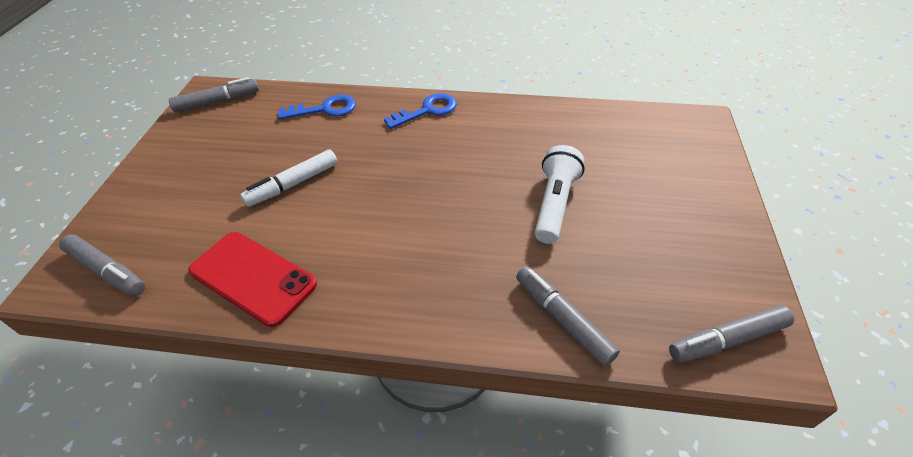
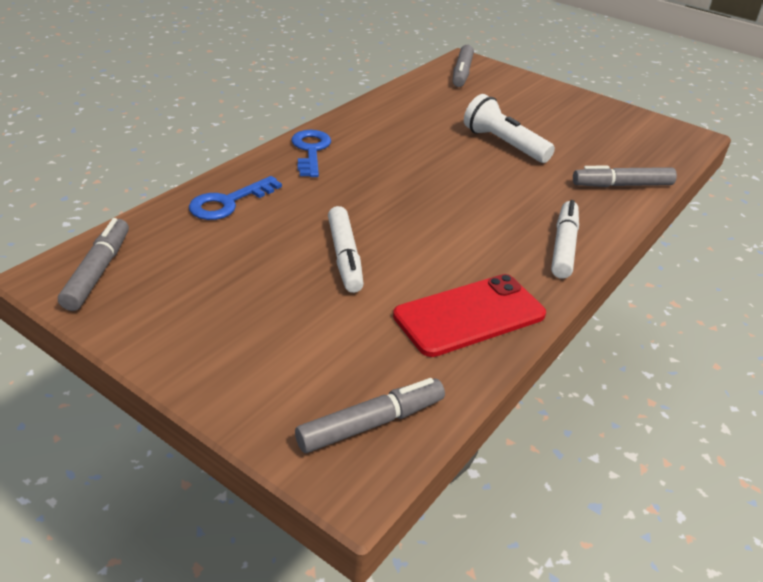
camera: 65 degrees left, 10 degrees down
(325, 109) = (228, 202): blue key -> blue key turned 150 degrees counterclockwise
(398, 306) = (564, 246): none -> white marker
(727, 340) = (670, 142): grey marker -> grey marker (462, 73)

